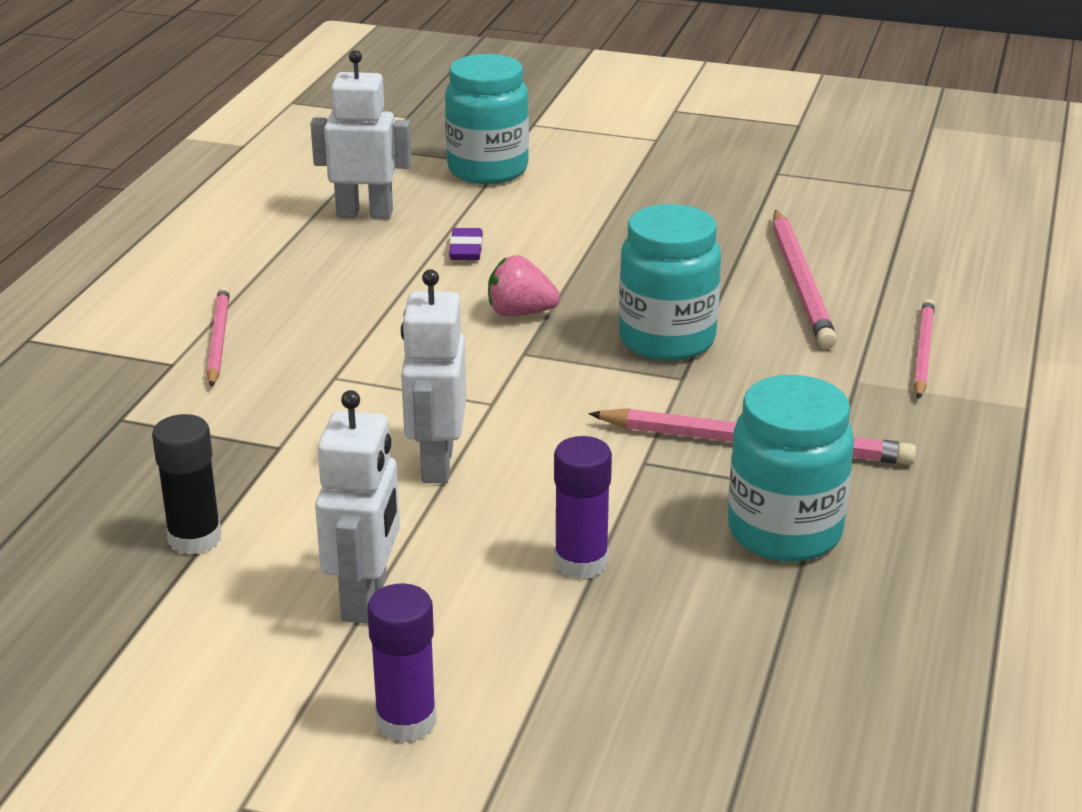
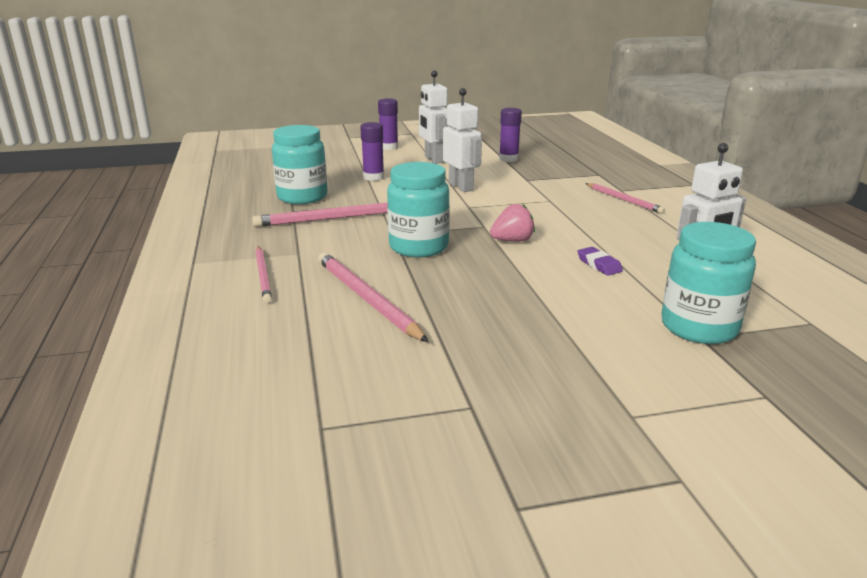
camera: 150 degrees right, 5 degrees down
(194, 538) = (508, 159): black glue stick -> purple glue stick

